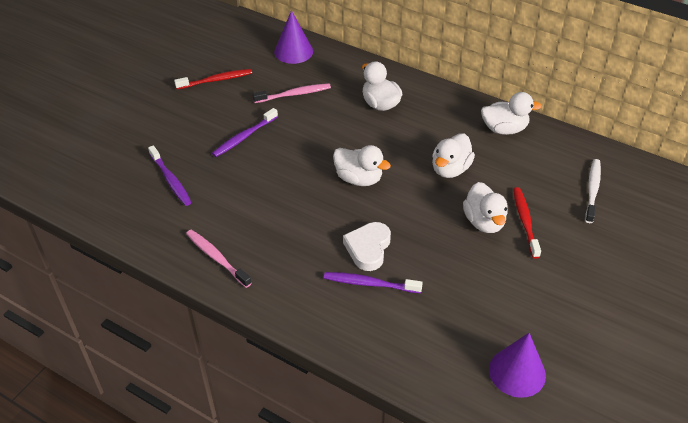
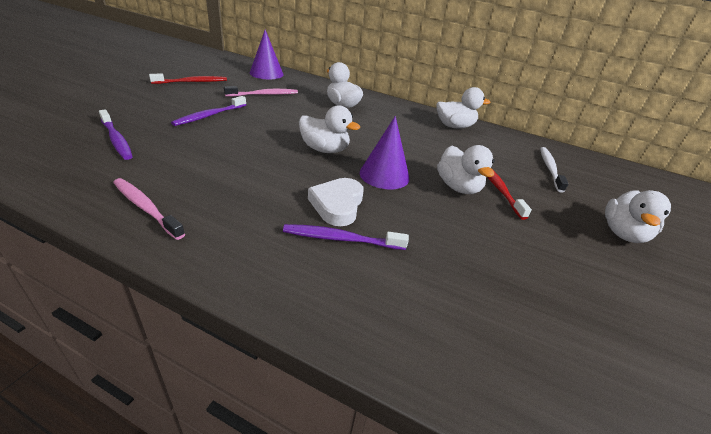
camera: 10 degrees left, 10 degrees down
(450, 169) = (414, 148): white duck -> white duck (623, 234)
(517, 372) = (558, 349): purple cone -> purple cone (384, 175)

